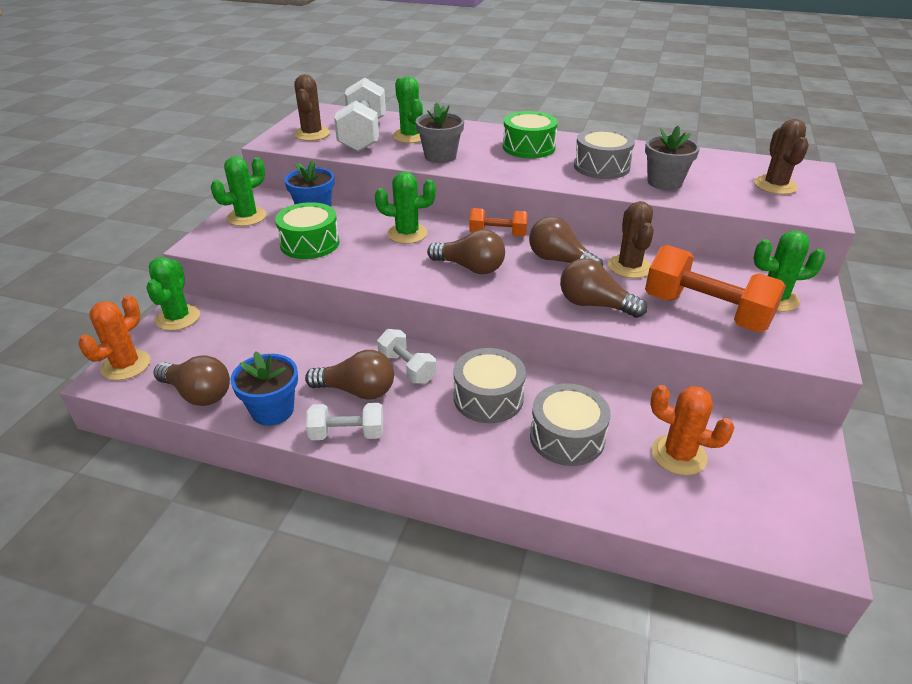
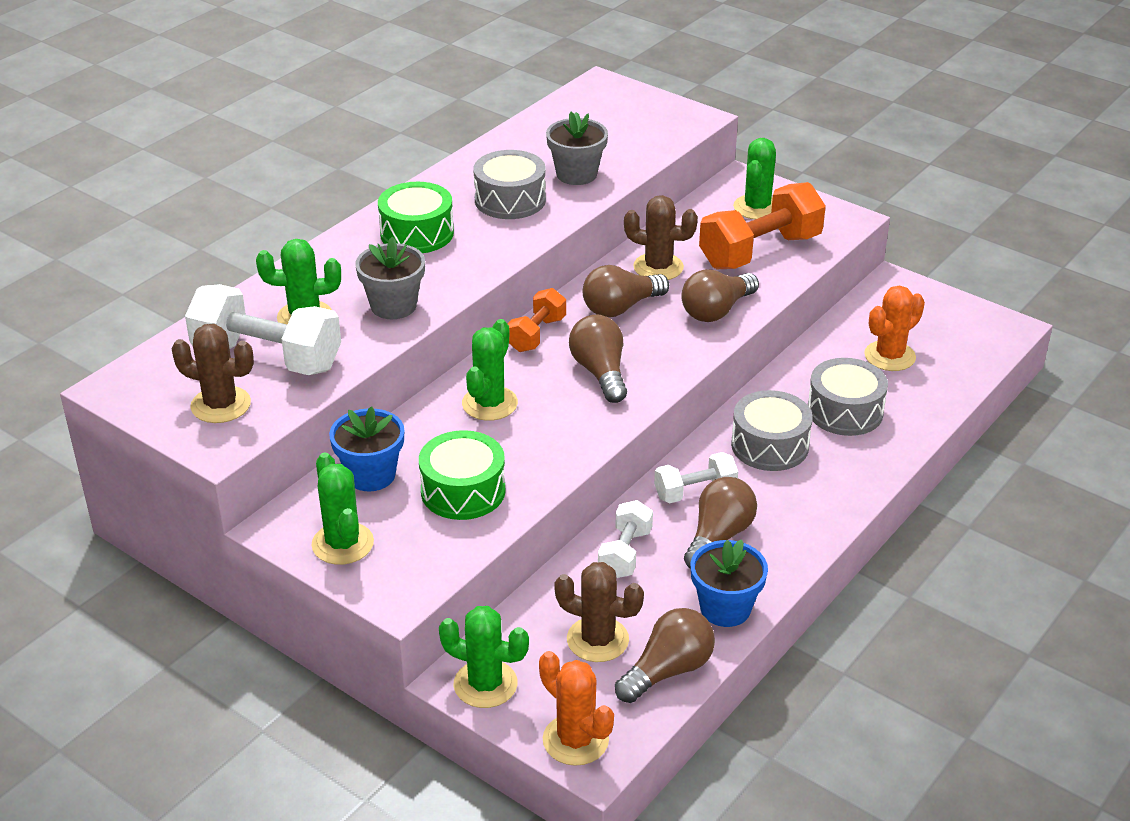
camera: 70 degrees left, 0 degrees up
(347, 433) = (786, 555): white dumbbell -> white dumbbell (625, 553)
(470, 267) = (600, 372): brown light bulb -> brown light bulb turned 60 degrees counterclockwise
(775, 185) = (625, 116): brown cactus -> brown cactus (597, 640)

